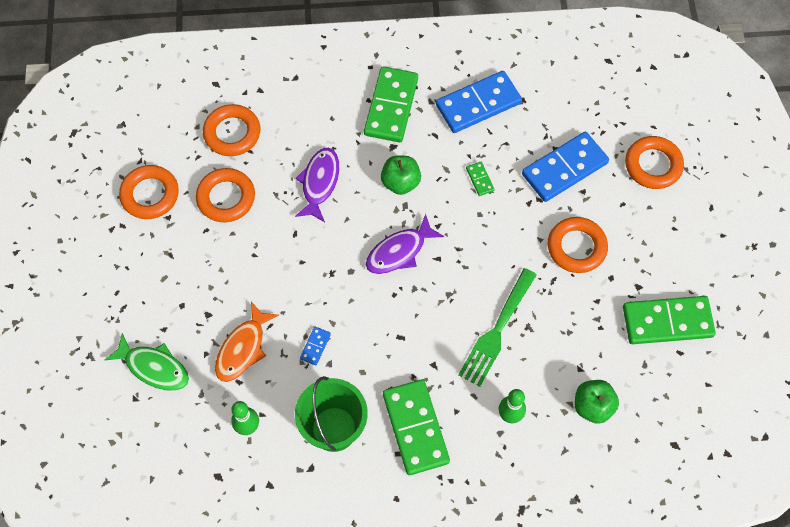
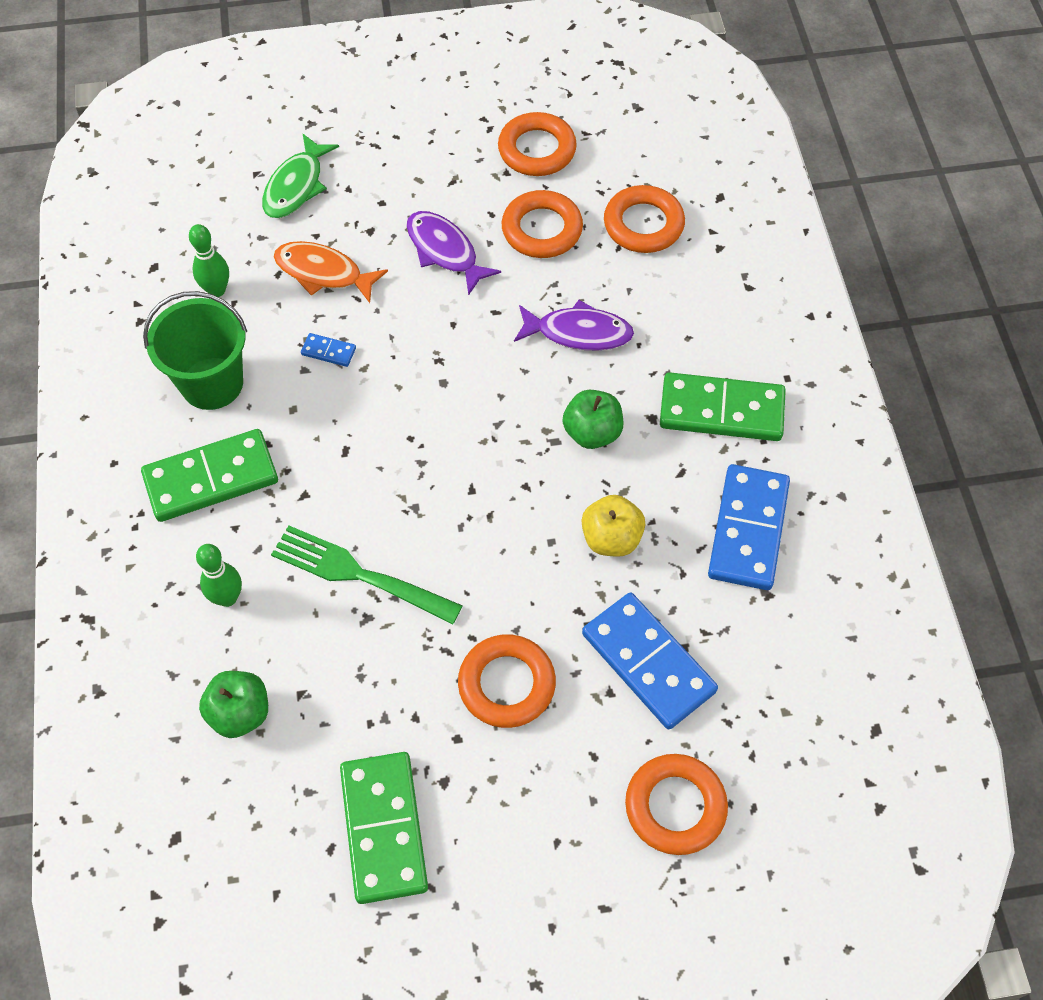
camera: 85 degrees right, 5 degrees down
(399, 251) = (478, 439): purple fish -> purple fish (445, 251)
(478, 104) = (748, 529): blue domino -> blue domino turned 45 degrees clockwise
(479, 179) = (611, 538): green domino -> yellow apple

